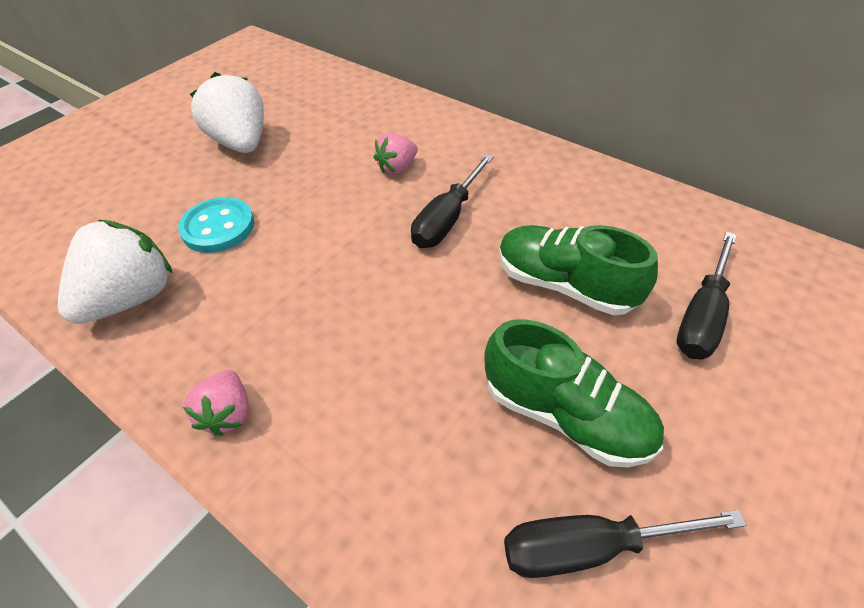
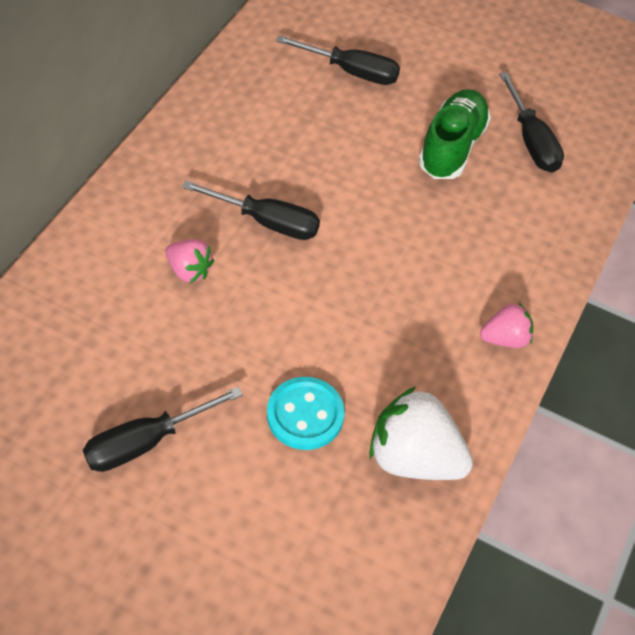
camera: 105 degrees left, 5 degrees up
(241, 143) = (147, 442): white strawberry -> black screwdriver
(564, 285) = (336, 143): green shoe -> none

